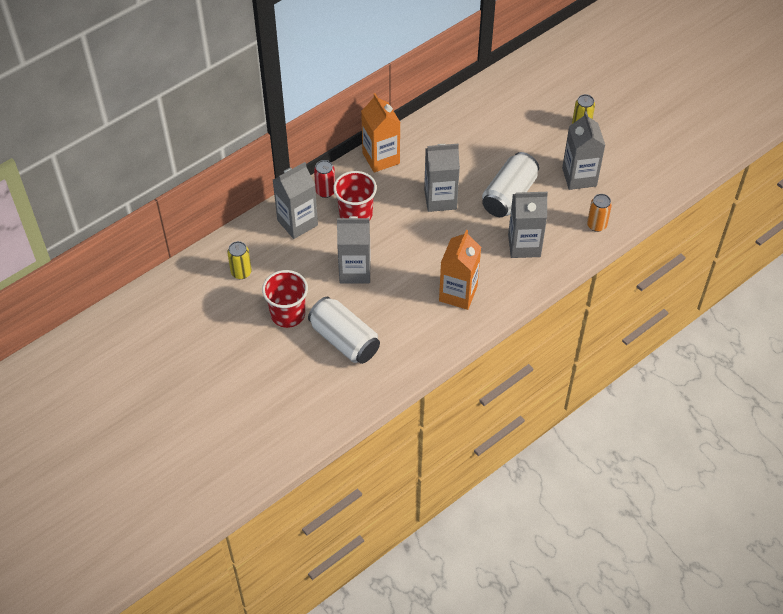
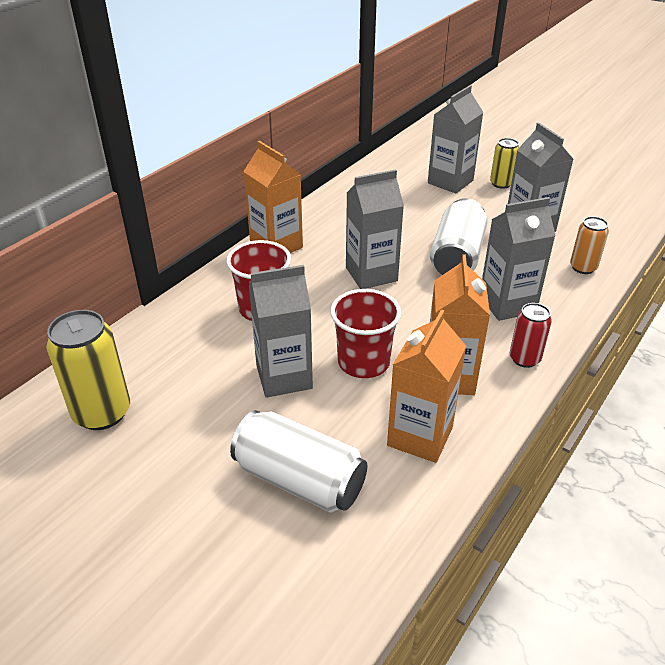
camera: 15 degrees left, 15 degrees down
(241, 272) = (102, 413): yellow can -> yellow can, size x1.70
(288, 314) = (192, 459): red cup -> red cup (363, 362)
(297, 223) = (180, 333): grey carton -> grey carton (450, 182)
(325, 191) = (212, 291): red can -> red can (524, 359)
(422, 329) = (420, 436): none -> orange carton

